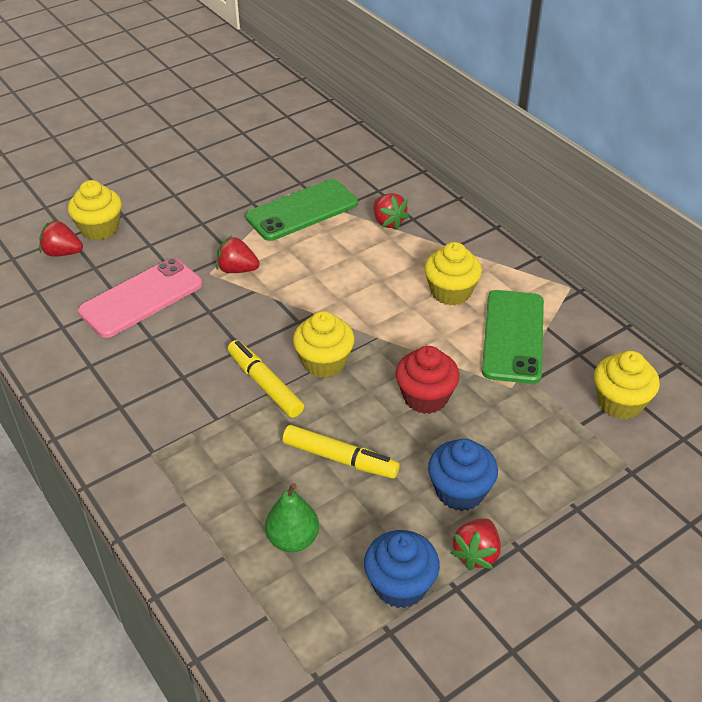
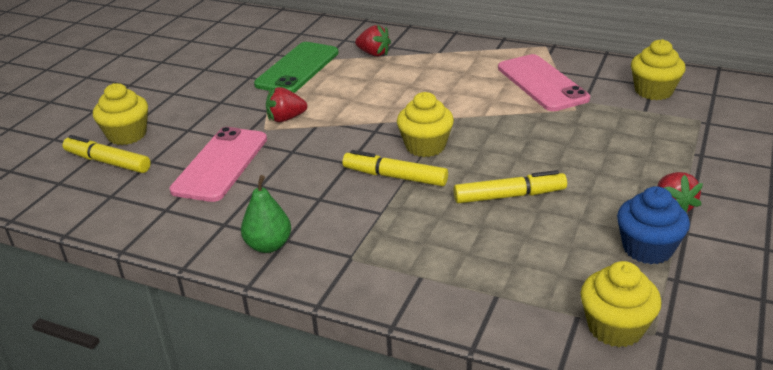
camera: 30 degrees left, 10 degrees down
(62, 253) = (108, 162): red strawberry -> yellow marker
(293, 539) = (536, 258): green pear -> green pear (268, 245)
(425, 397) = (525, 137): red cupcake -> none
(451, 292) = (468, 75): yellow cupcake -> yellow cupcake (615, 327)
(460, 491) = (617, 178): blue cupcake -> none
(513, 336) = (541, 83): green phone -> pink phone

